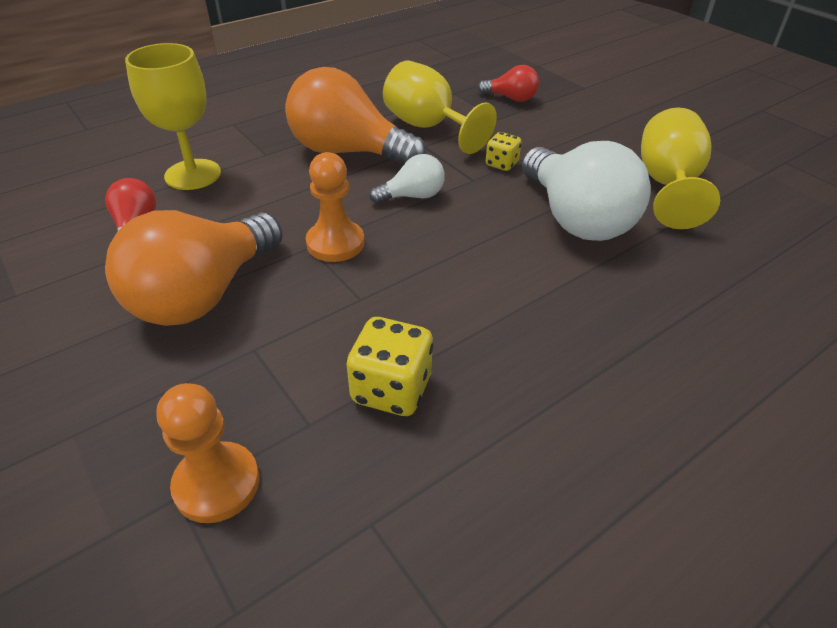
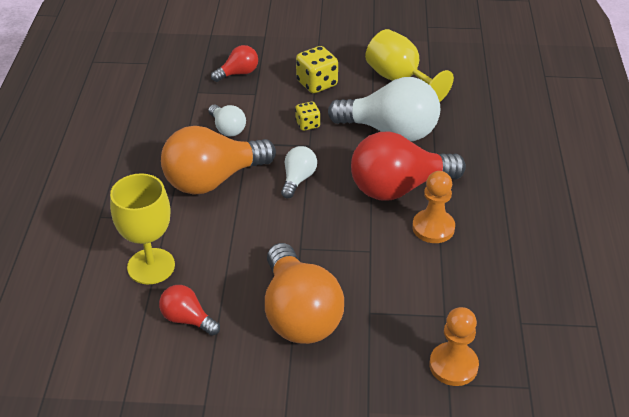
camera: 50 degrees left, 0 degrees up
(335, 243) = (309, 236): orange pawn -> orange pawn (433, 228)
(391, 389) = (449, 274): yellow dice -> yellow dice (317, 83)
(428, 127) = (227, 129): yellow goblet -> white light bulb
(493, 269) = (398, 188): none -> red light bulb

